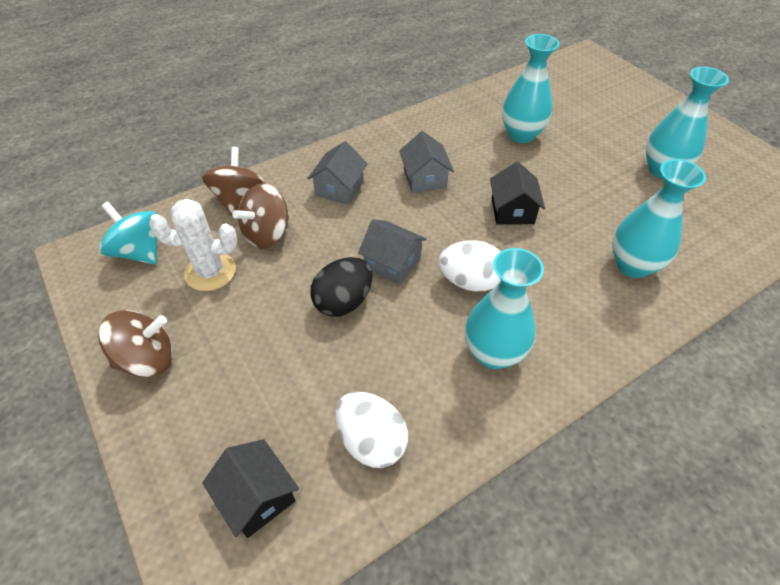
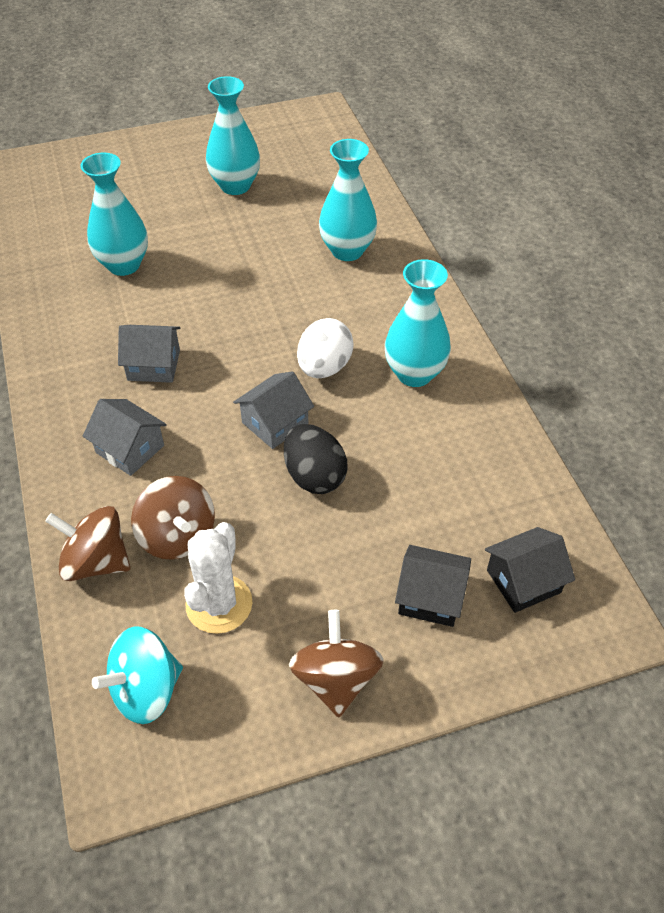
camera: 75 degrees left, 0 degrees up
(371, 441) = (484, 483): white egg -> none
(512, 211) = (241, 308): black house -> black house (430, 597)

